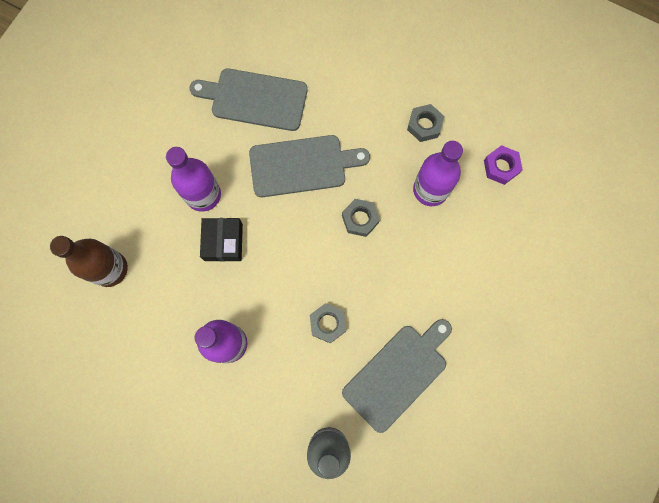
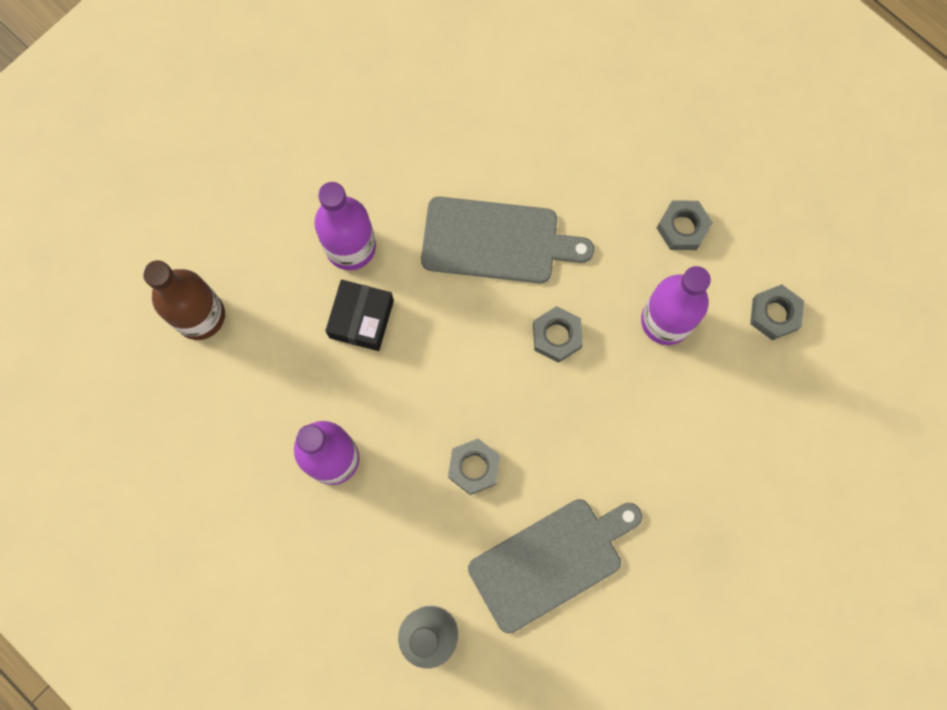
camera: 15 degrees right, 0 degrees up
(255, 99) = (455, 131): grey cutting board -> none
(501, 167) = (774, 314): purple nut -> grey nut

